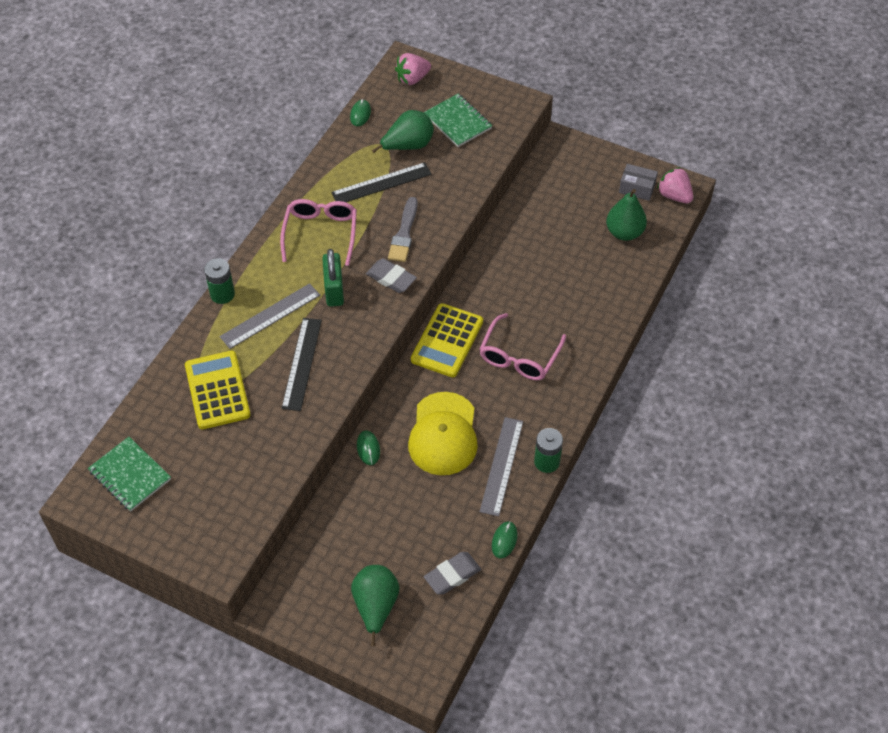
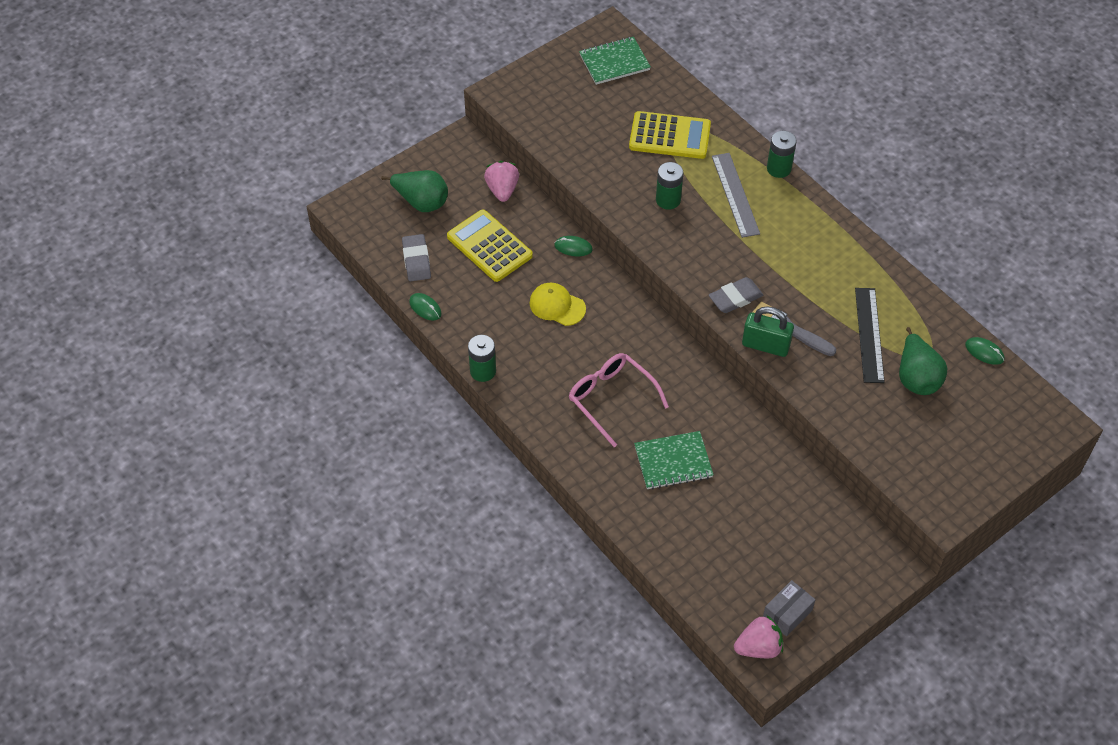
camera: 115 degrees right, 0 degrees up
(301, 363) = (668, 200): black ruler -> green battery
(321, 233) = (821, 263): pink glasses -> none
(334, 290) = (742, 250): green padlock -> green padlock (765, 345)
(412, 79) = (1026, 421): pink strawberry -> pink strawberry (502, 190)
(443, 434) = (557, 306): yellow cap -> yellow cap, size x0.61
(447, 341) = (661, 348): yellow calculator -> yellow calculator (489, 246)
(458, 122) = (936, 438): green notebook -> green notebook (673, 462)
(502, 466) = (499, 336): grey ruler -> none
(624, 232) = (726, 567): green pear -> none

